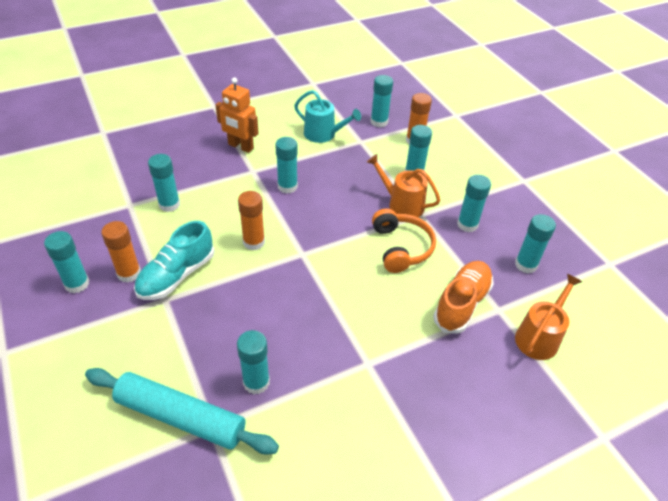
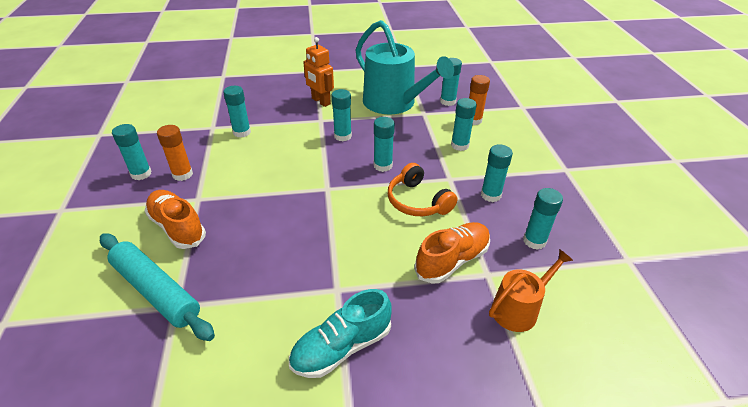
camera: 20 degrees right, 5 degrees down
(161, 339) = (177, 227): none -> orange shoe
(177, 275) = (217, 183): turquoise shoe -> turquoise shoe (341, 347)
(254, 242) = (292, 171): orange glue stick -> none
(256, 382) = (232, 280): turquoise glue stick -> turquoise glue stick (383, 165)
(323, 134) = (394, 103): turquoise watering can -> turquoise watering can, size x1.89
(401, 247) = (417, 201): orange headphones -> orange headphones turned 135 degrees clockwise
(402, 204) = (436, 167): orange watering can -> none

